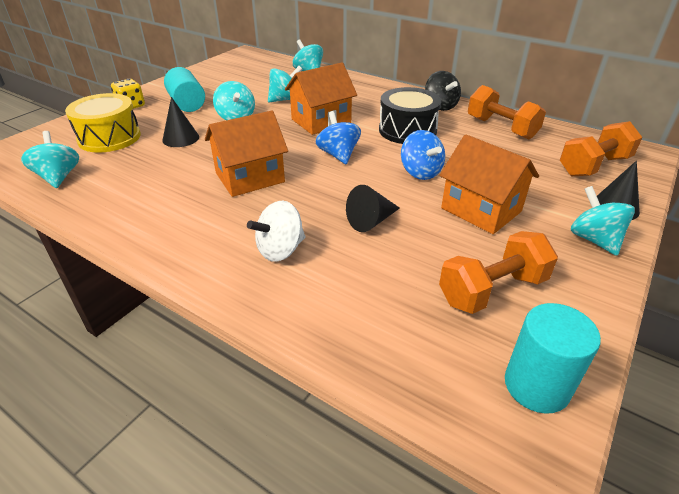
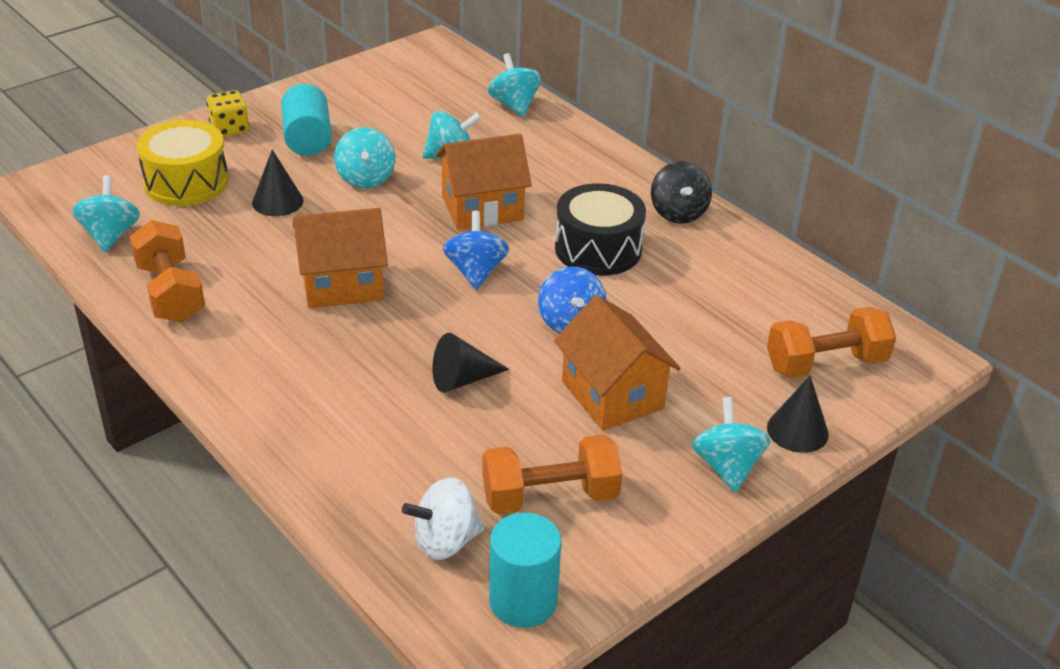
camera: 15 degrees right, 0 degrees up
(280, 250) = (334, 393): white spinning top -> white spinning top (445, 541)
(501, 128) = (741, 272): orange dumbbell -> orange dumbbell (170, 293)

